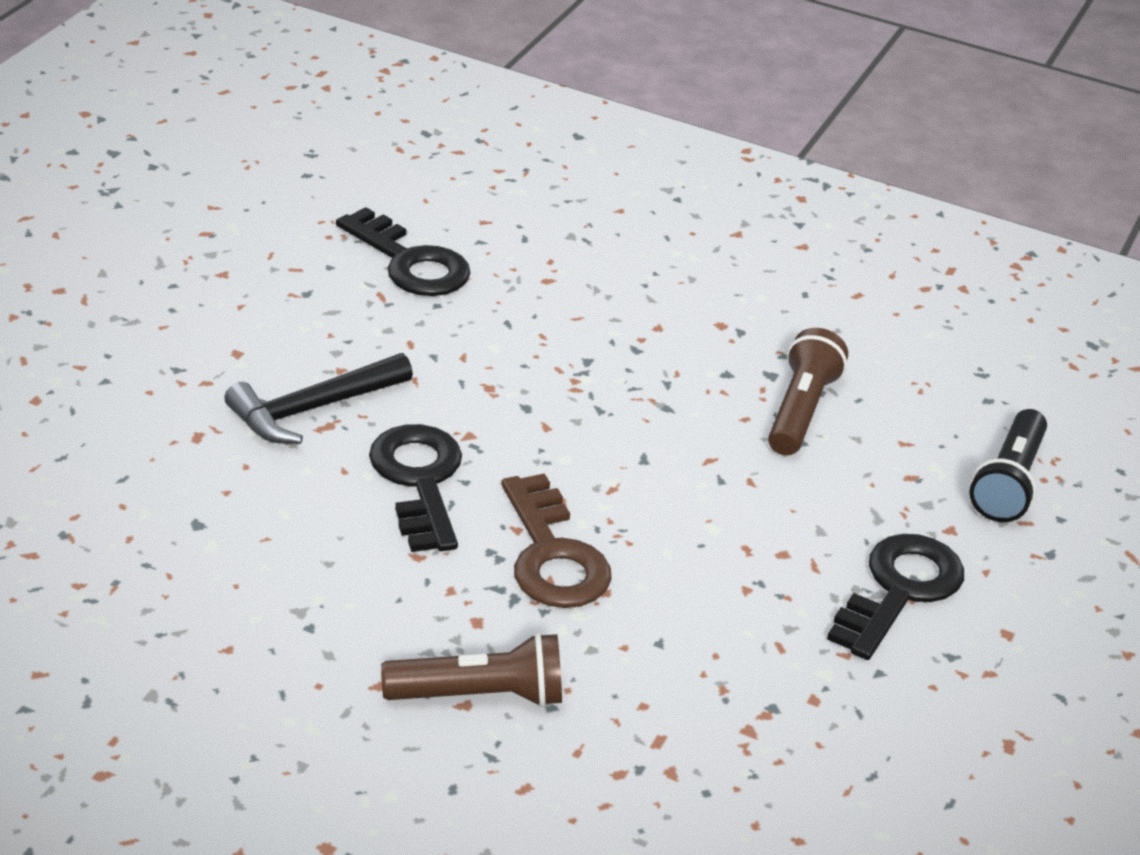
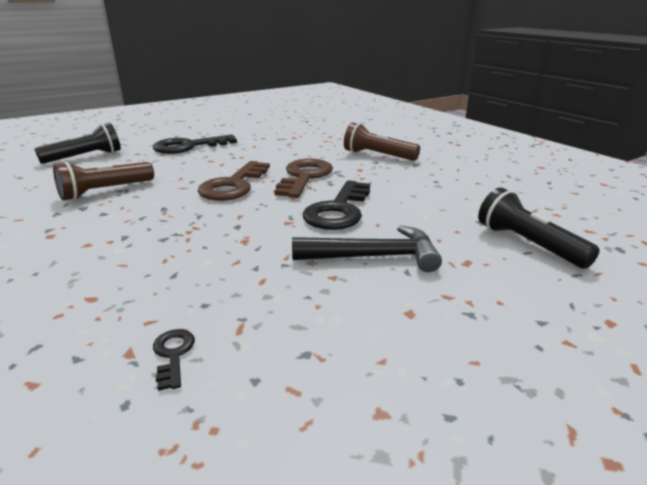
camera: 145 degrees left, 10 degrees down
(123, 492) = (528, 244): none -> black flashlight
(410, 262) = (173, 354): black key -> black key, size x0.44
(639, 489) = (233, 185): none -> brown key

